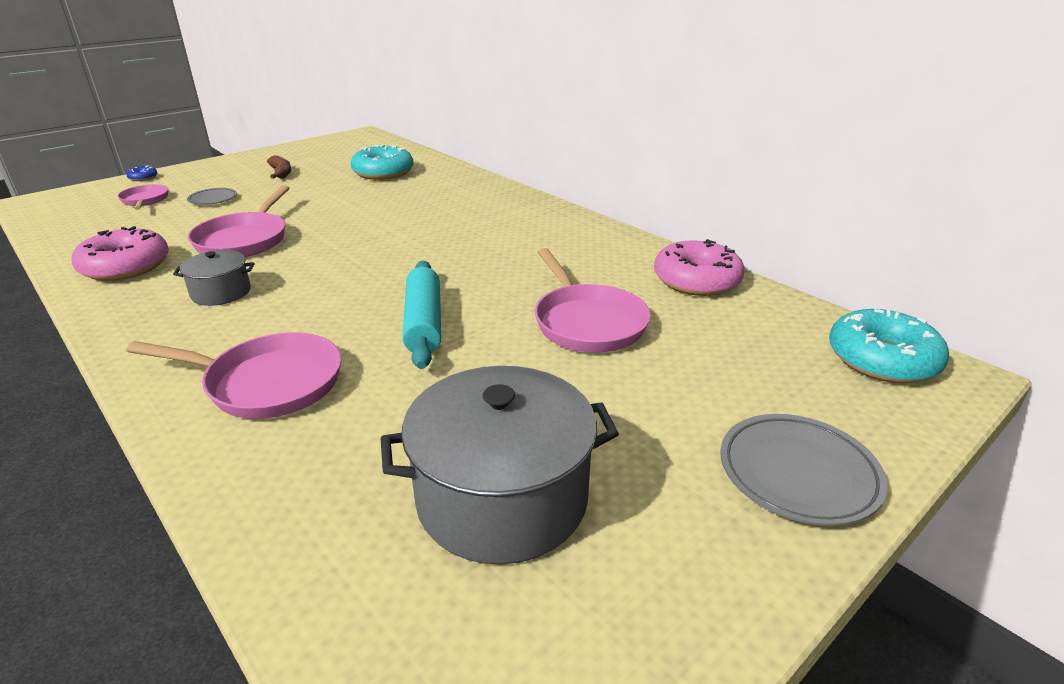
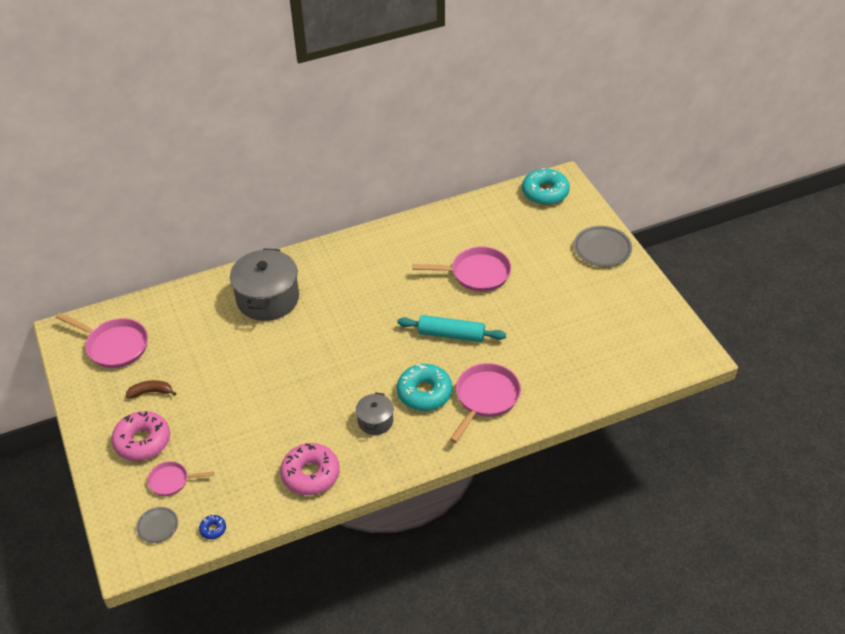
camera: 70 degrees left, 15 degrees up
(143, 178) = (104, 490): blue donut -> blue donut (213, 529)
(213, 199) = (195, 435): grey plate -> grey plate (157, 526)
(244, 240) = (294, 412): pink pan -> pink pan (114, 346)
(383, 172) = (191, 327): turquoise donut -> turquoise donut (424, 393)
(502, 498) = (589, 330): grey pot -> grey pot (268, 298)
(696, 280) = (452, 220): pink donut -> pink donut (142, 441)

